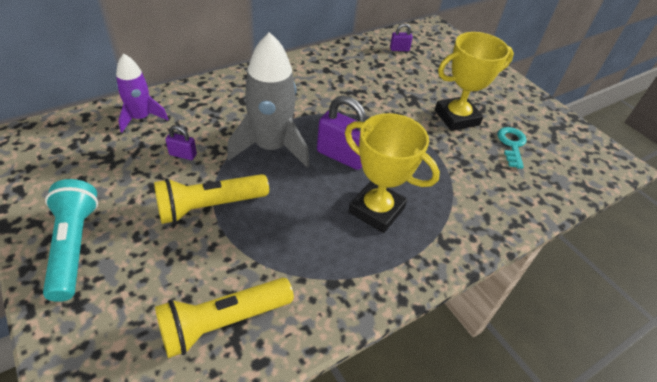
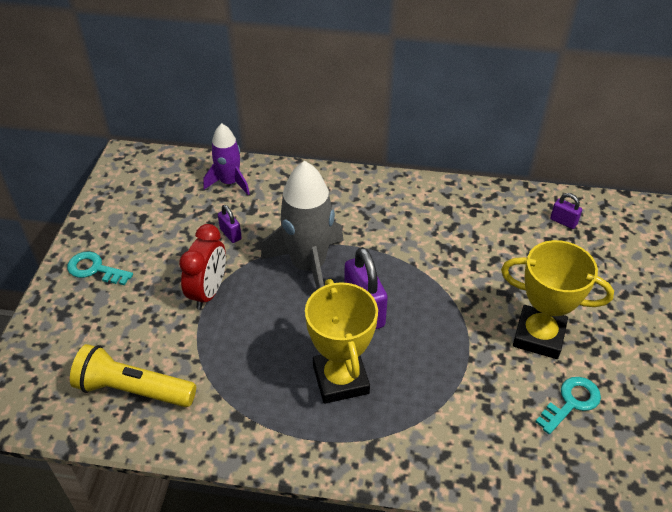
camera: 45 degrees right, 0 degrees up
(74, 246) = (95, 269): turquoise flashlight -> turquoise key
(209, 206) = (208, 292): yellow flashlight -> red clock

